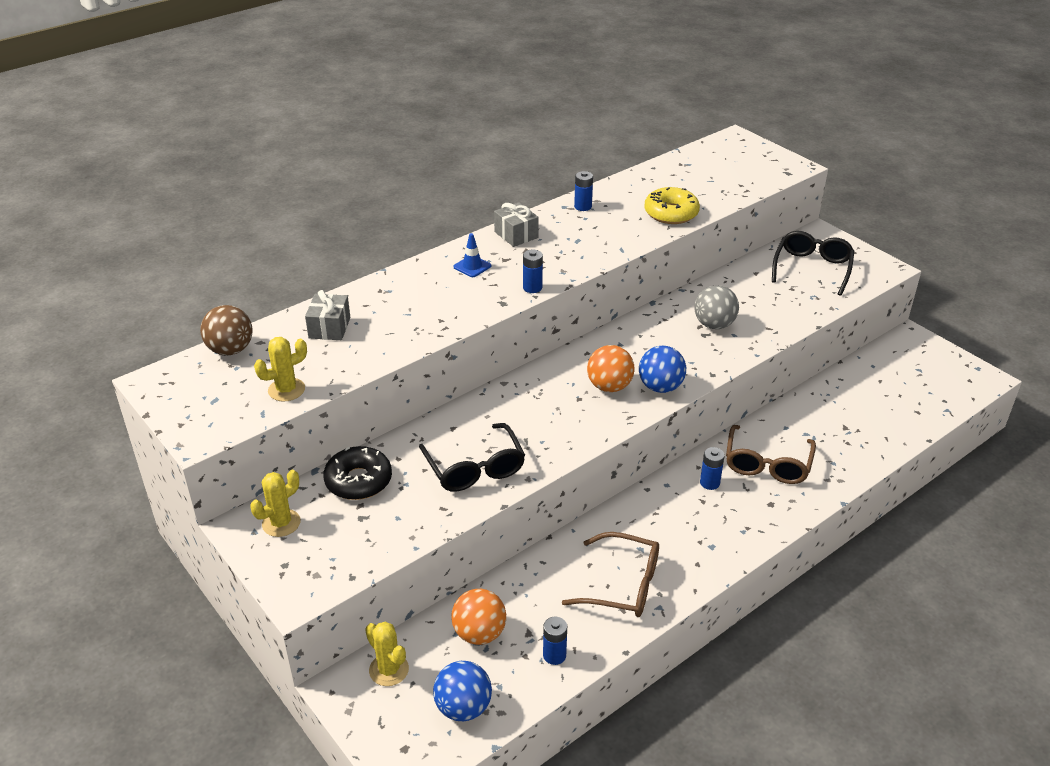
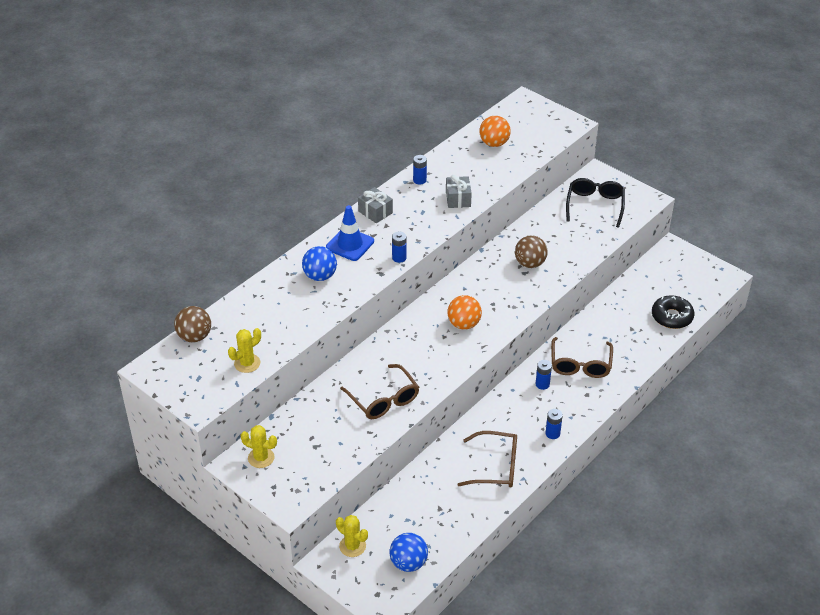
camera: 10 degrees left, 5 degrees up
(281, 523) = (261, 458): yellow cactus -> yellow cactus turned 75 degrees clockwise
(329, 328) = (260, 309): grey gift -> grey gift (458, 199)
(358, 481) = (305, 420): black donut -> black donut (672, 317)
(472, 266) = (350, 244): blue traffic cone -> blue traffic cone, size x1.73
(475, 468) = (383, 400): black glasses -> brown glasses
(479, 633) = (406, 513): orange ball -> orange ball (494, 143)
(554, 655) = (460, 520): blue battery -> blue battery (552, 433)
(660, 387) = (500, 320): blue ball -> blue ball (320, 276)
(671, 213) = (487, 179): yellow donut -> none
(714, 325) = (530, 263): grey ball -> brown ball

